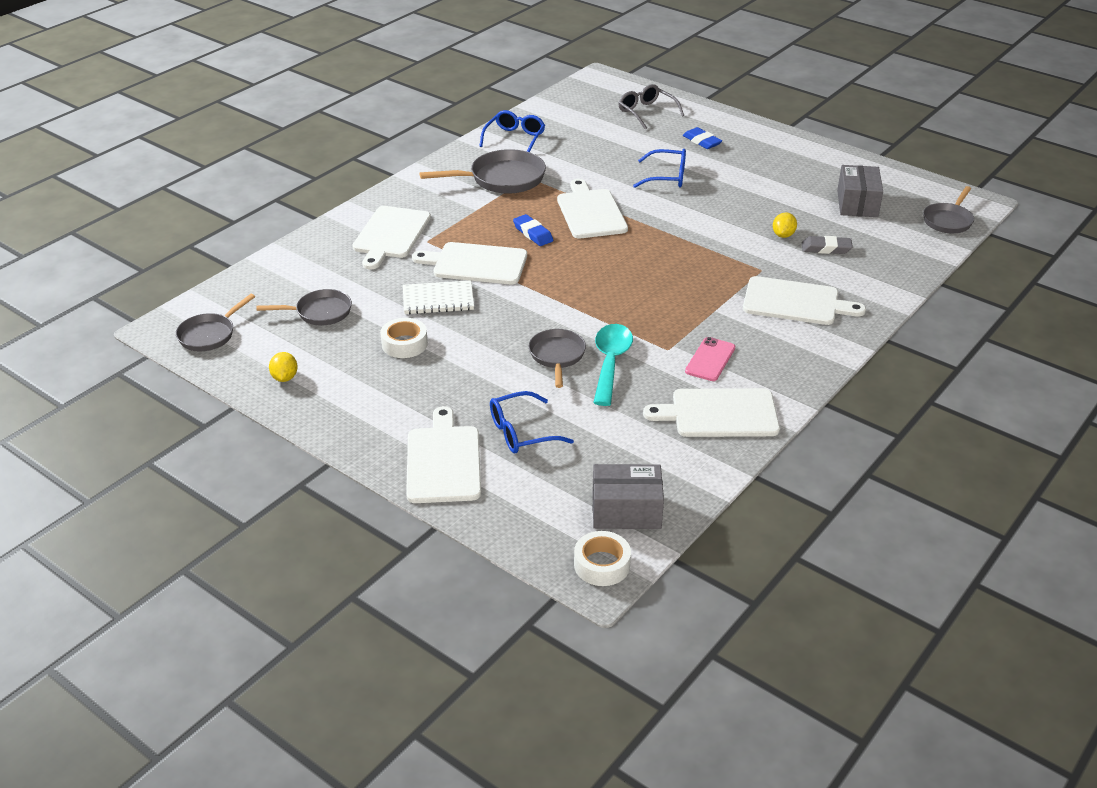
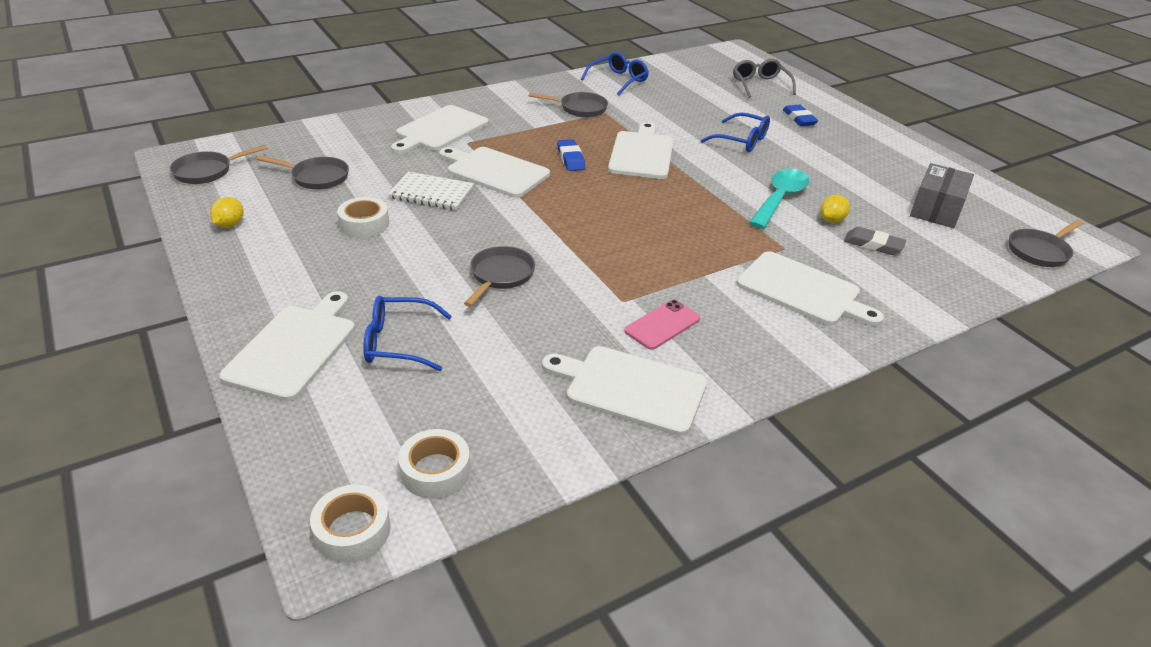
camera: 20 degrees right, 0 degrees up
(502, 179) = (580, 108): grey pan -> grey pan, size x0.63
(610, 362) = (550, 297): turquoise spoon -> turquoise spoon (780, 199)
(626, 511) = (435, 471): grey box -> white tape

